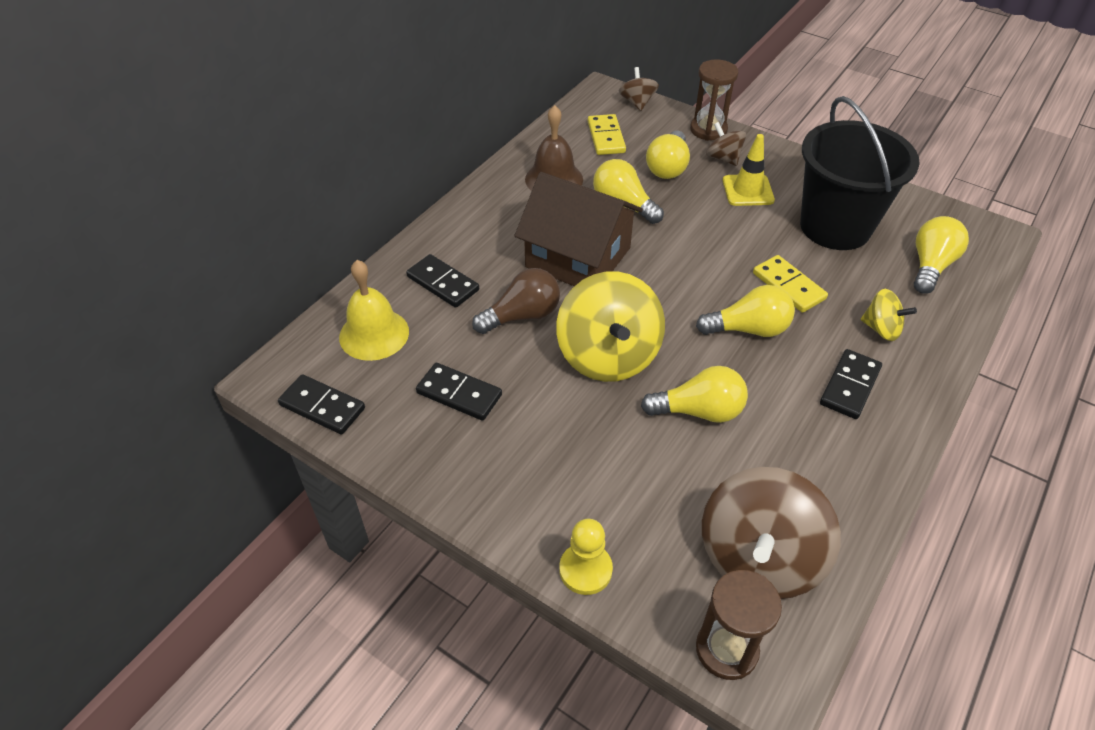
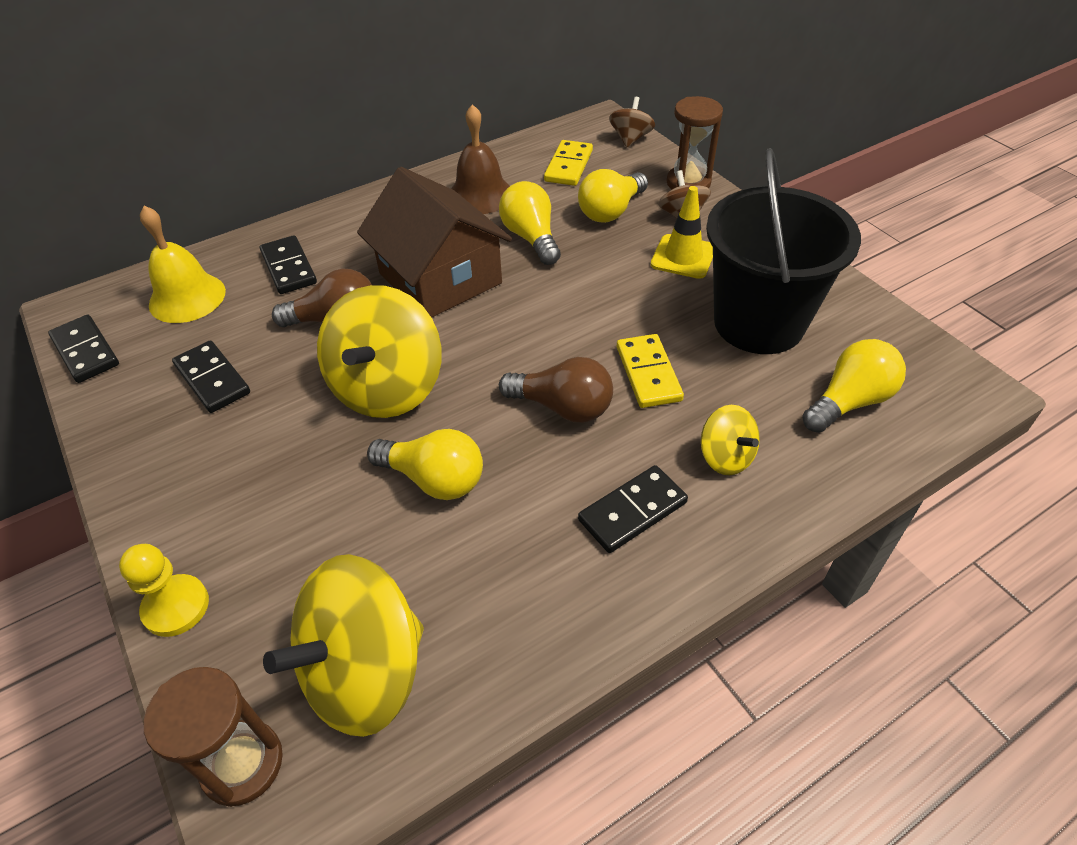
camera: 25 degrees right, 0 degrees up
(748, 329) = (563, 407): yellow light bulb -> brown light bulb
(759, 558) = (364, 672): brown spinning top -> yellow spinning top

